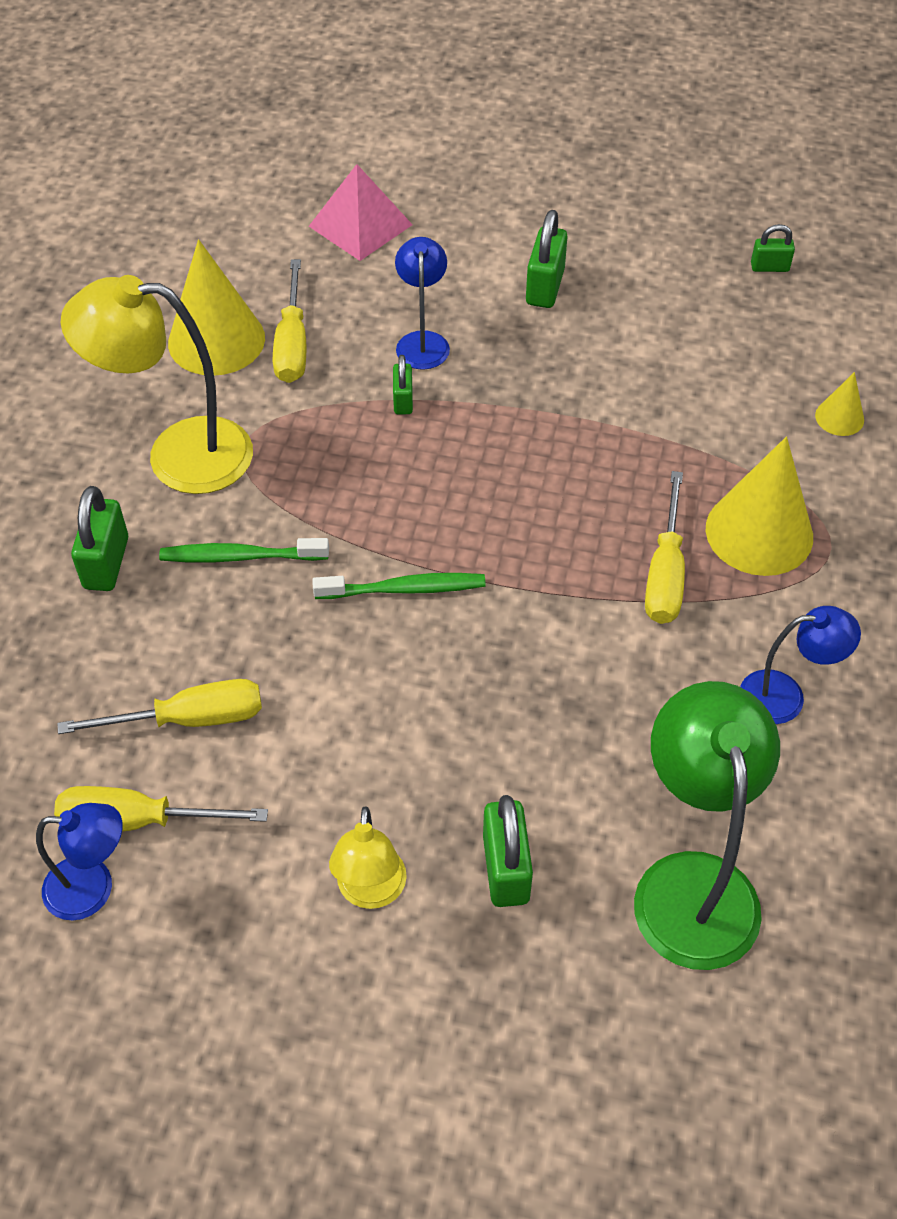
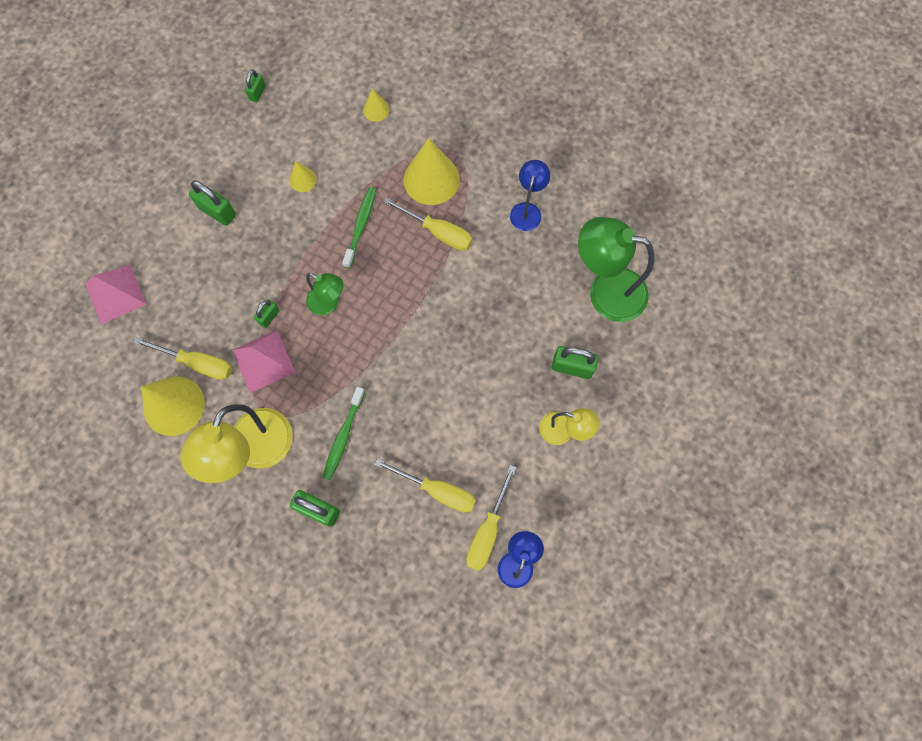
camera: 70 degrees left, 20 degrees up
(189, 719) = (437, 490): yellow screwdriver -> yellow screwdriver turned 105 degrees clockwise
(327, 417) = (263, 361): none -> pink pyramid
(403, 400) = (269, 317): green padlock -> green padlock turned 75 degrees counterclockwise
(404, 589) = (398, 359): green toothbrush -> green toothbrush (360, 226)
(422, 341) = (229, 291): blue lamp -> none
(460, 466) = (329, 303): none -> green lamp
(656, 366) = (303, 179): none -> yellow cone

